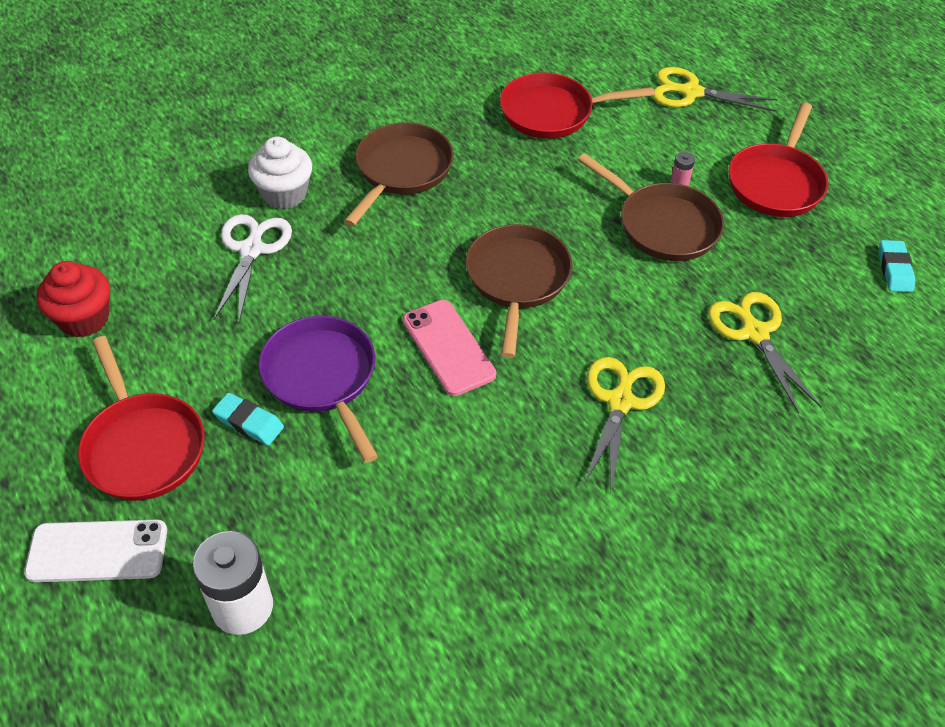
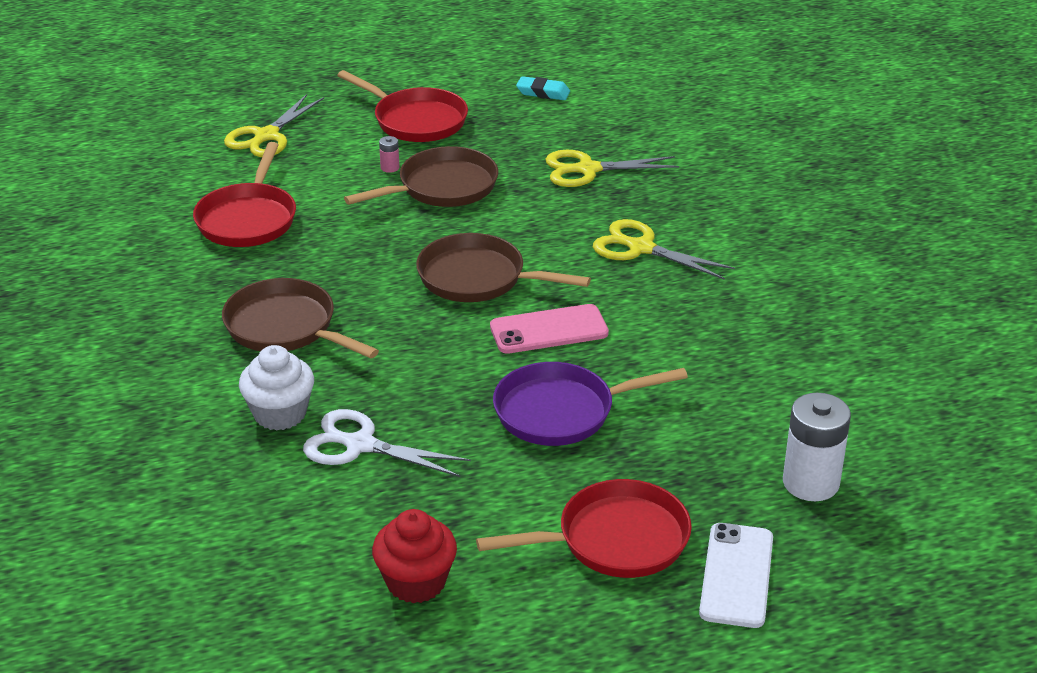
camera: 75 degrees left, 15 degrees down
(249, 422) = (604, 464): turquoise eraser -> none

